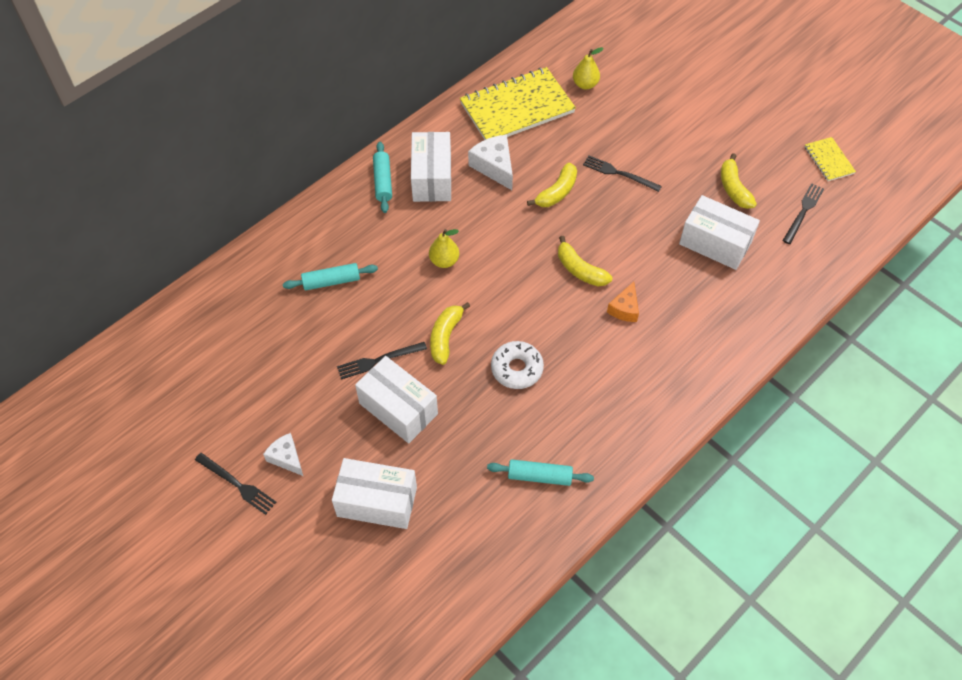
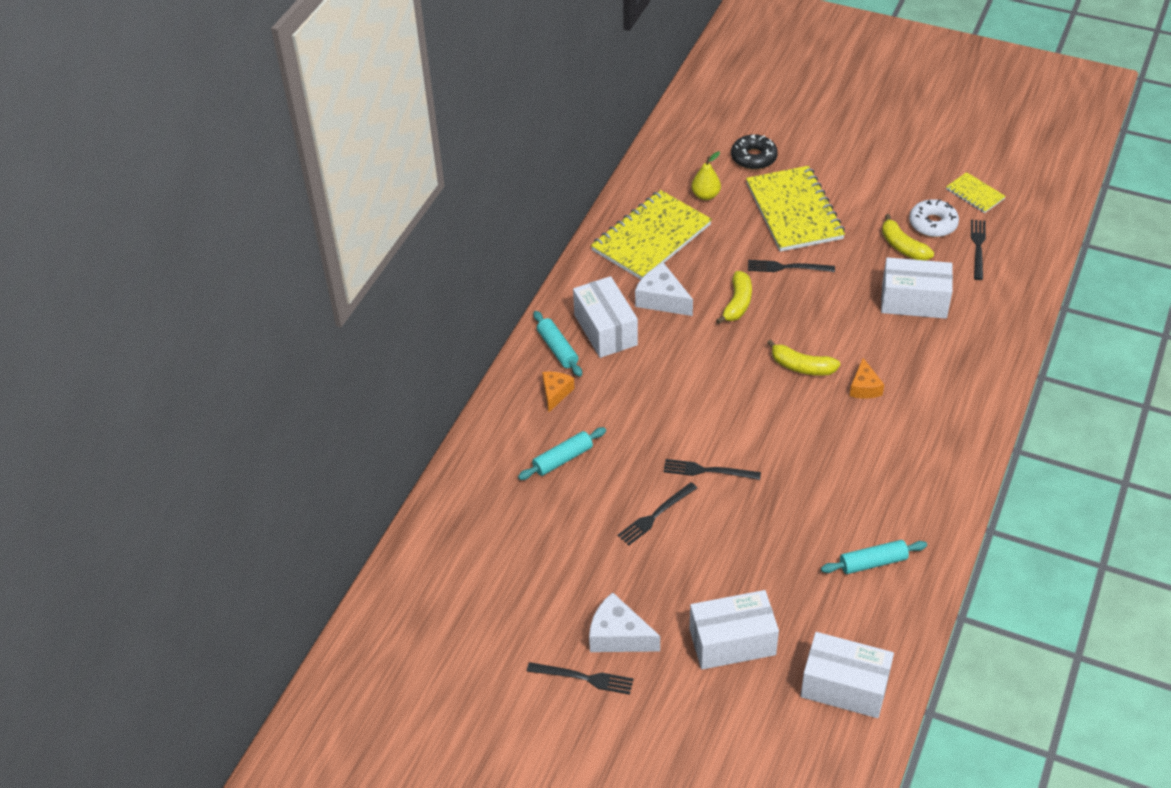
camera: 20 degrees left, 10 degrees down
(286, 458) = (618, 636): white cheese -> white cheese, size x1.53
(359, 220) = (555, 393): none -> orange cheese
(398, 408) = (702, 552): white box -> white box (844, 687)
(444, 261) = (665, 402): yellow pear -> none
(445, 337) = (708, 471): yellow banana -> black fork
(517, 369) = (794, 476): white donut -> white donut (933, 224)
(646, 63) = (753, 158): none -> black donut
(654, 124) = (794, 211): none -> yellow notebook

